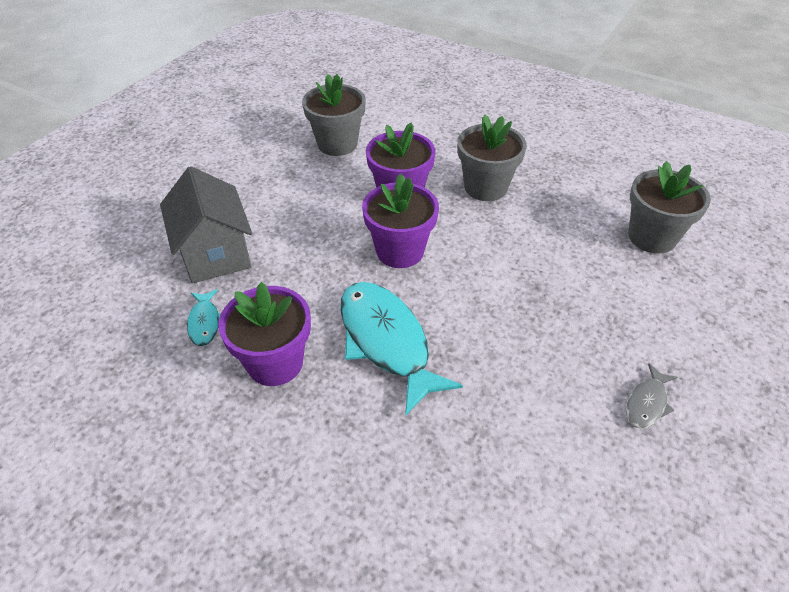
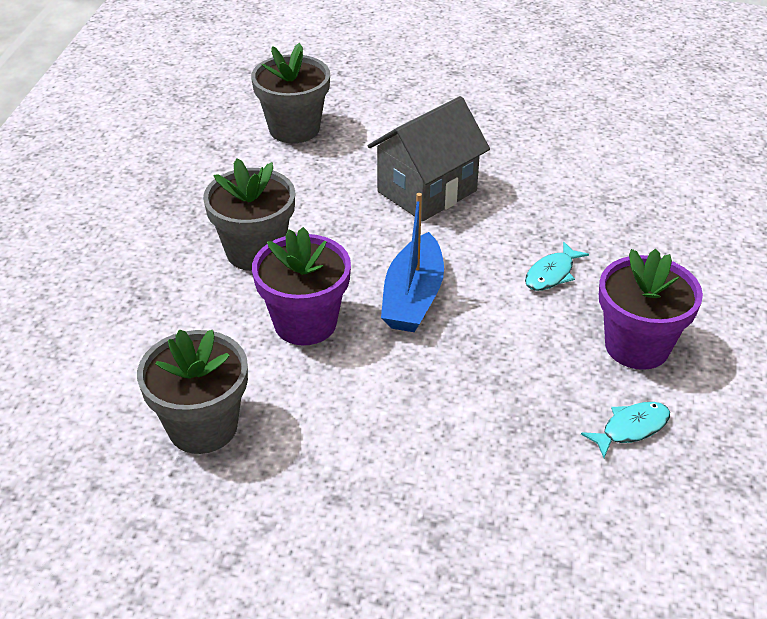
camera: 110 degrees left, 5 degrees down
(215, 253) = (518, 472): grey house -> grey house (427, 191)
(386, 341) = (551, 274): turquoise fish -> turquoise fish, size x0.46
(400, 251) = (413, 297): purple flower pot -> blue boat
(647, 403) = (510, 121): grey fish -> none

